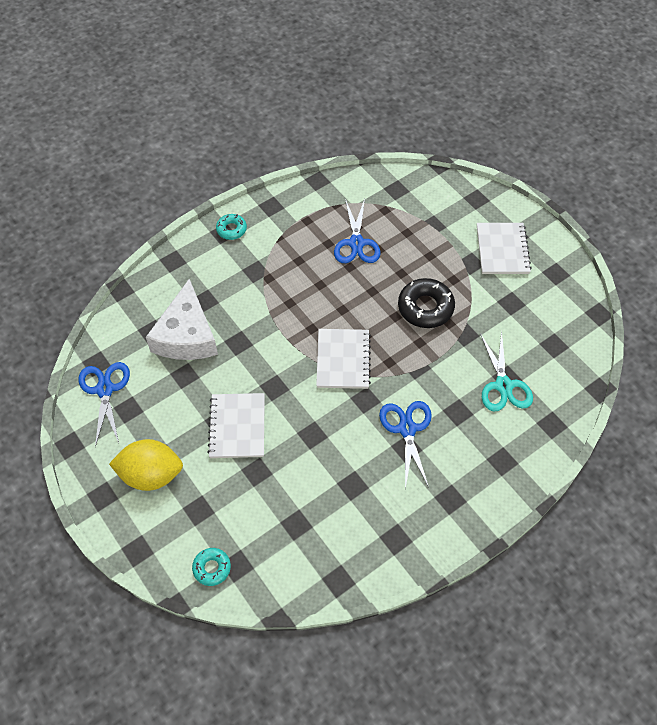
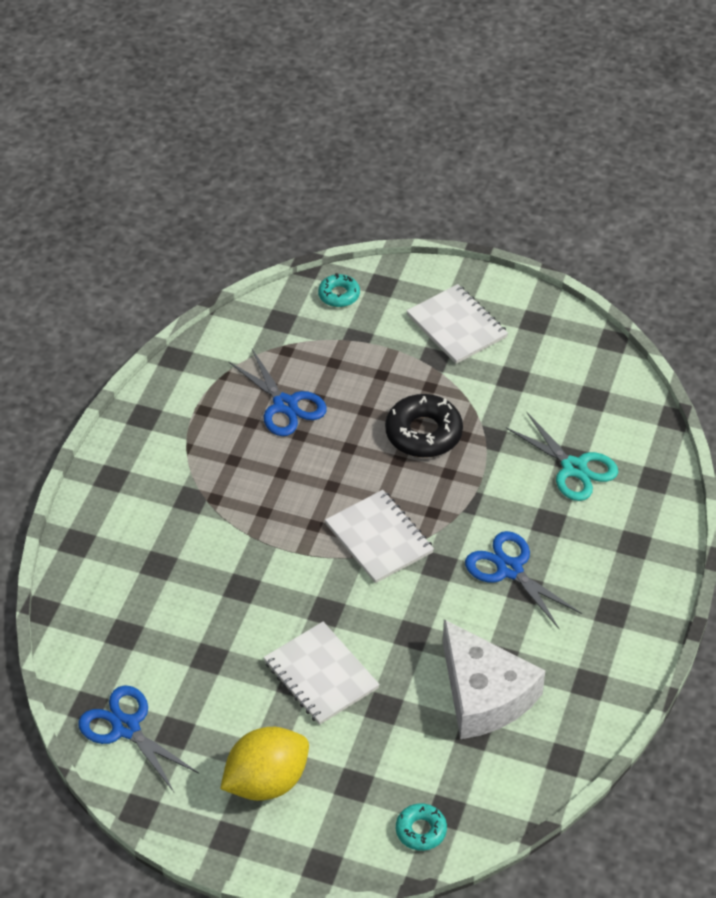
camera: 35 degrees left, 10 degrees down
(186, 335) = (172, 614): white cheese -> white cheese (484, 694)
(231, 229) = (118, 468): turquoise donut -> turquoise donut (339, 295)

